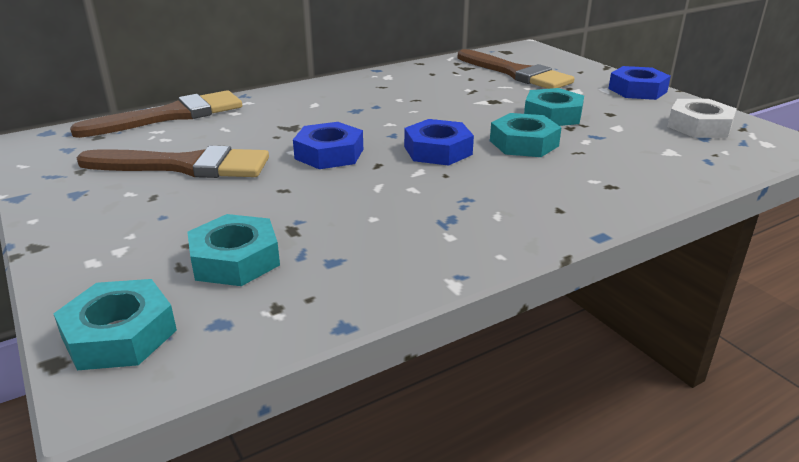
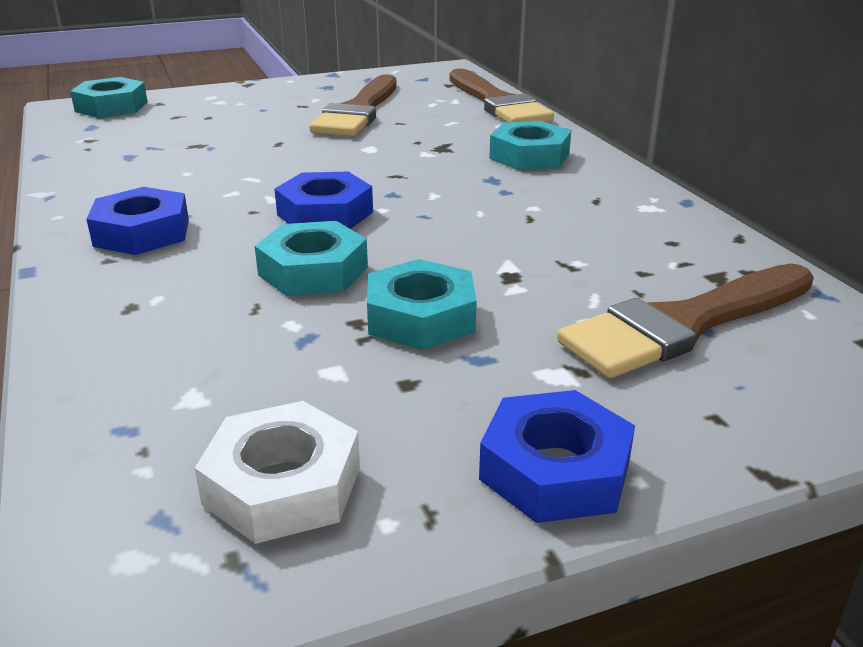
camera: 100 degrees right, 0 degrees up
(235, 260) = (168, 129): turquoise nut -> turquoise nut (529, 156)
(329, 154) = (351, 161): blue nut -> blue nut (142, 232)

